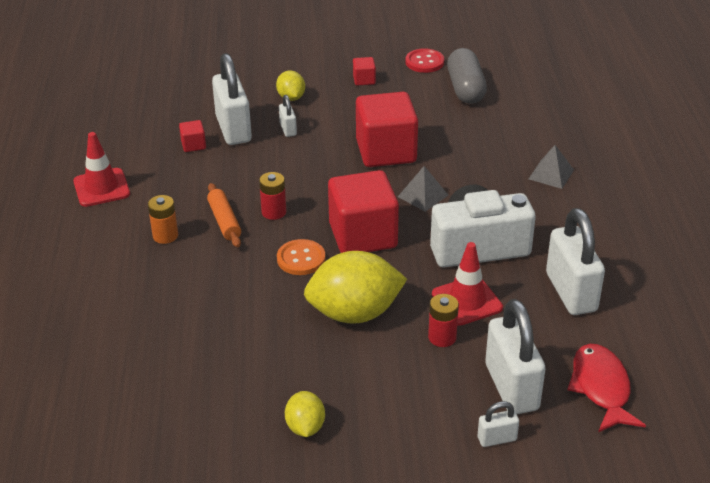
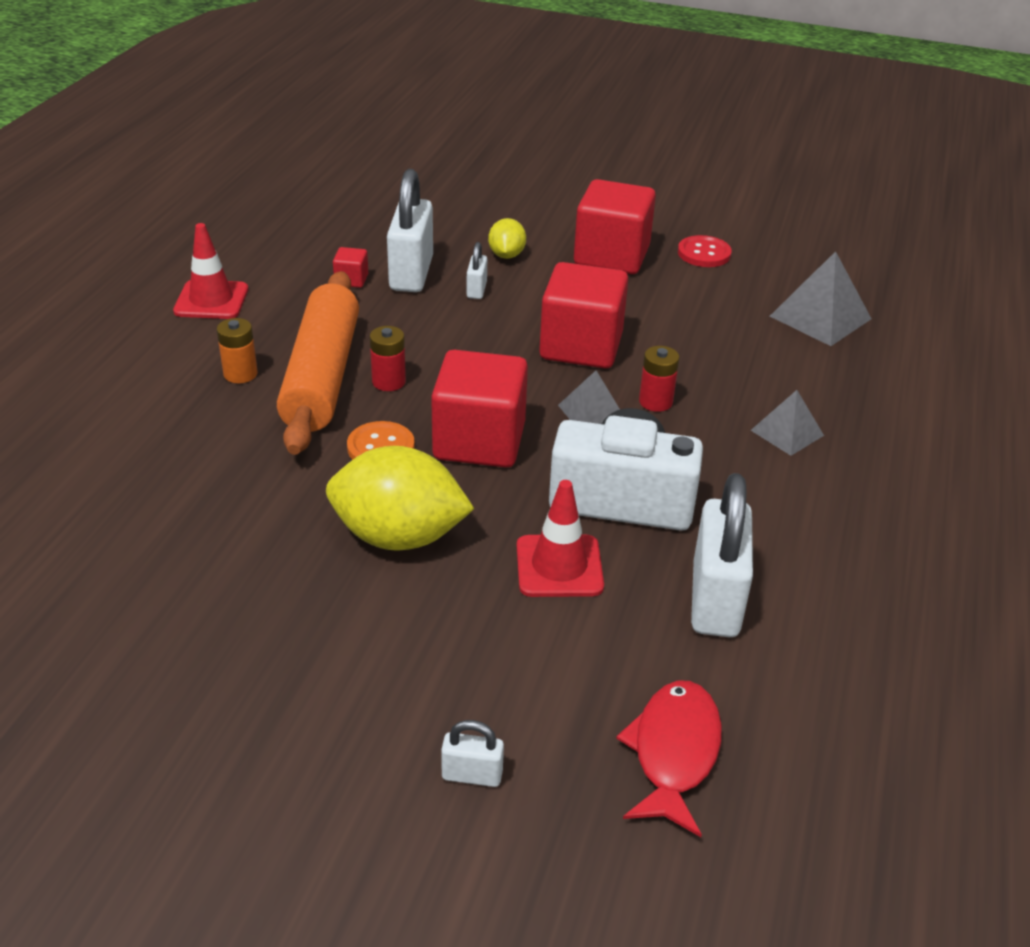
camera: 20 degrees right, 0 degrees up
(224, 221) = (322, 376): orange rolling pin -> orange rolling pin, size x2.16
(305, 427) = (228, 666): yellow lemon -> none
(364, 80) = (611, 256): red cube -> red cube, size x2.36
(442, 337) = (492, 605): red battery -> red battery (655, 402)
(465, 89) = (737, 297): grey capsule -> none
(511, 387) = (542, 706): white padlock -> none
(526, 89) = (820, 317): none -> grey pyramid

